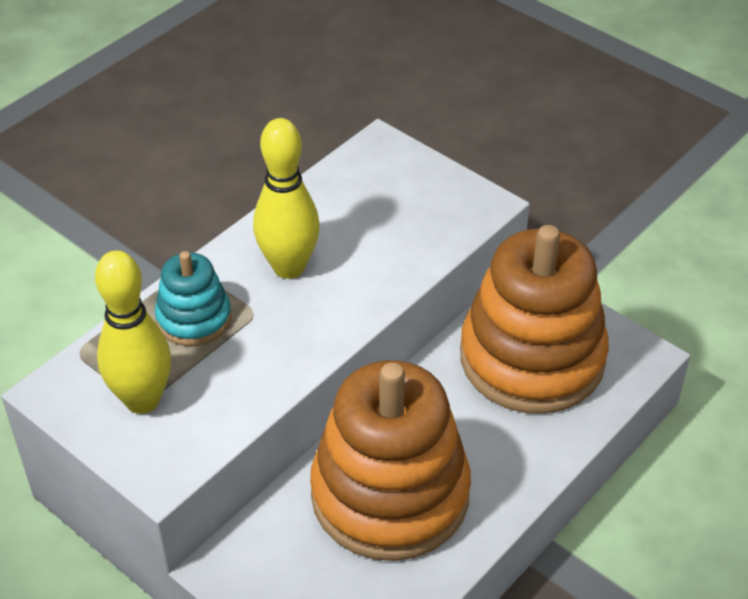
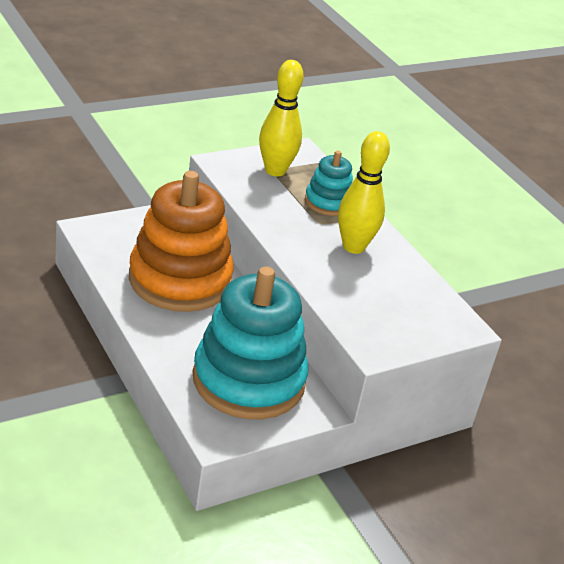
camera: 105 degrees right, 10 degrees down
(532, 358) = (248, 380): orange stacking toy -> turquoise stacking toy

